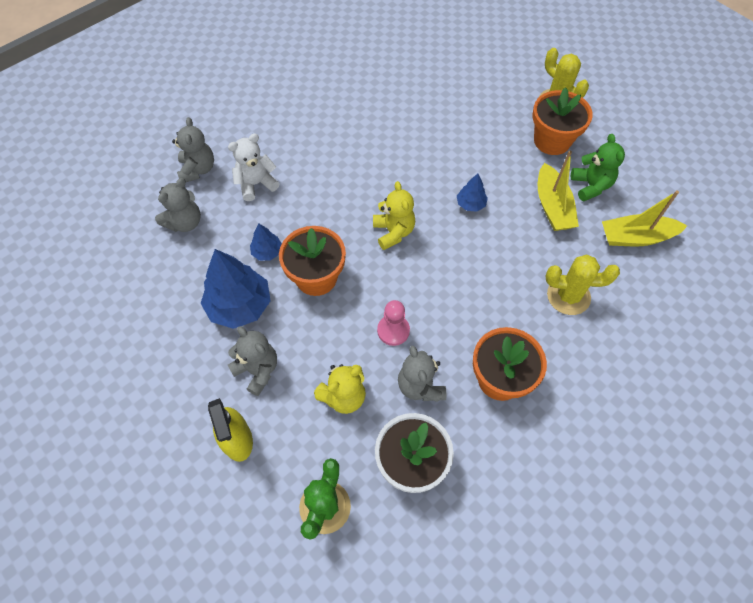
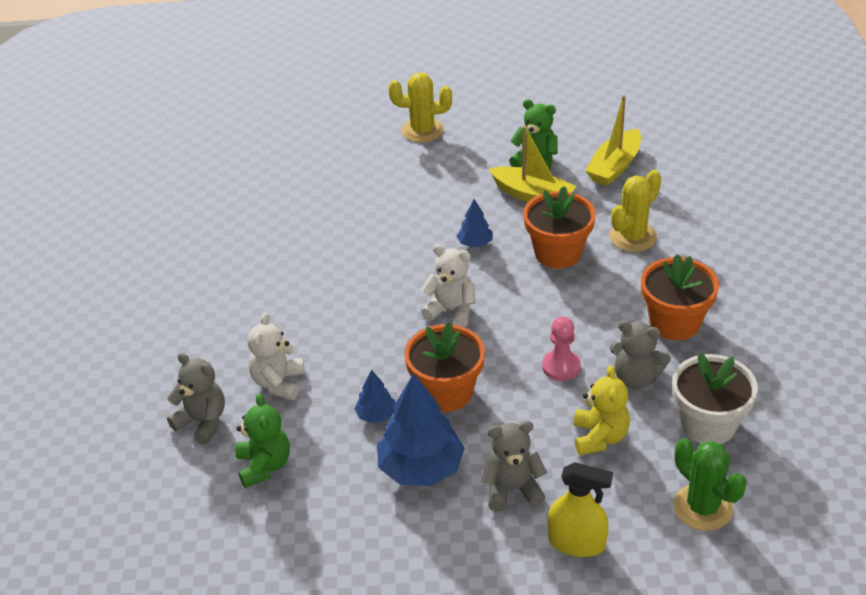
camera: 50 degrees left, 20 degrees down
(185, 222) = (264, 466): grey teddy bear -> green teddy bear
(393, 232) = (451, 310): yellow teddy bear -> white teddy bear
(552, 141) = (462, 156): orange flower pot -> orange flower pot (558, 253)

